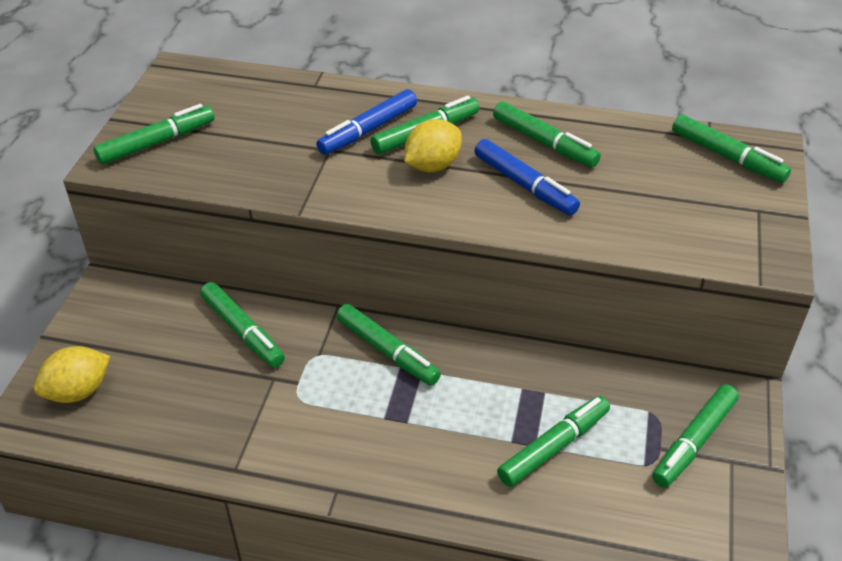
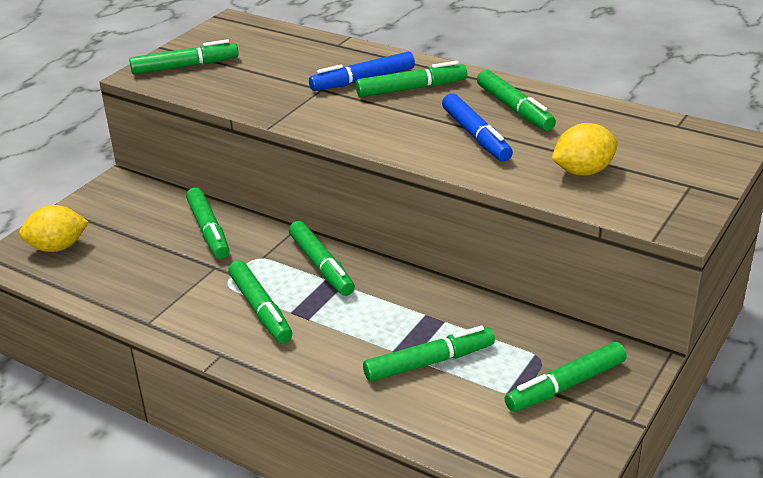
camera: 20 degrees right, 10 degrees down
(432, 166) = (402, 111): yellow lemon -> yellow lemon (583, 171)
(727, 157) = (685, 142): green marker -> green marker (260, 309)

